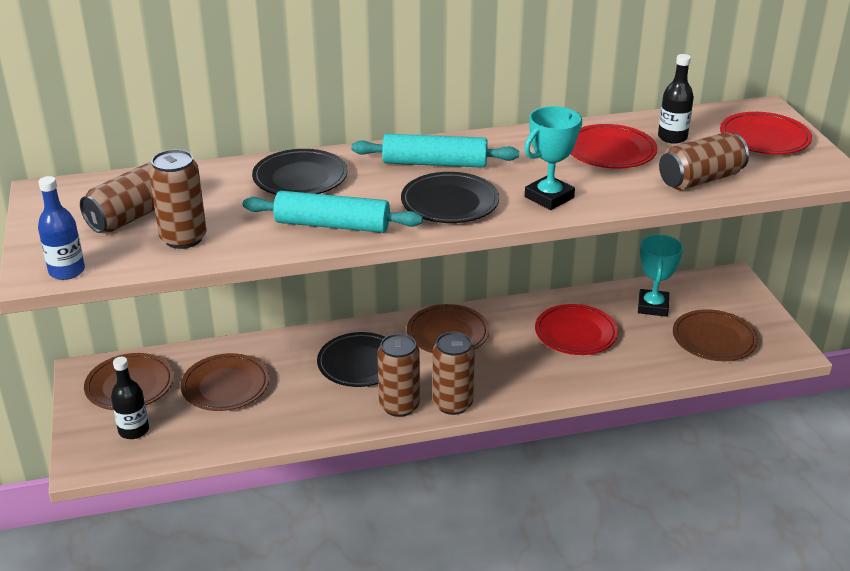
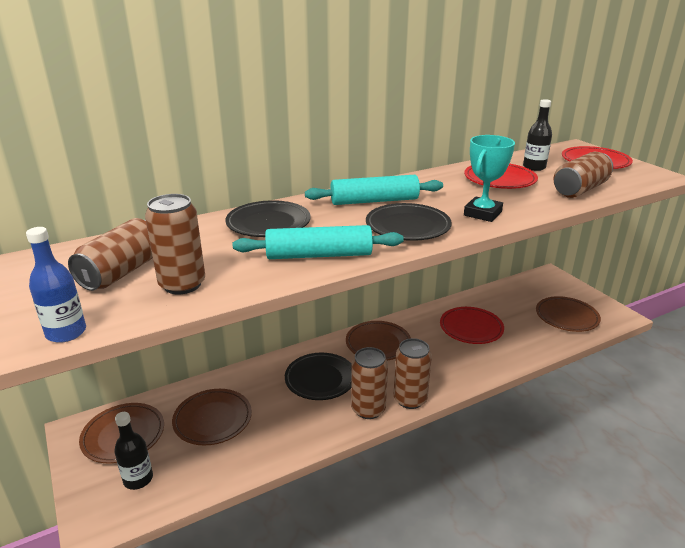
camera: 15 degrees left, 5 degrees down
(653, 306) = (511, 301): turquoise trophy -> none

